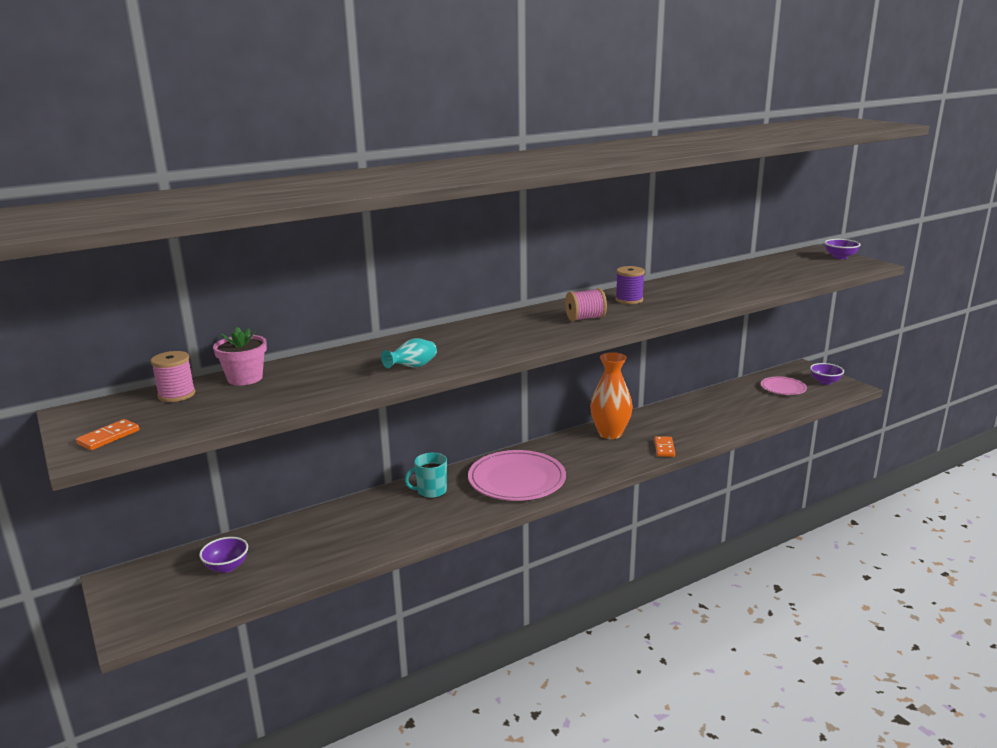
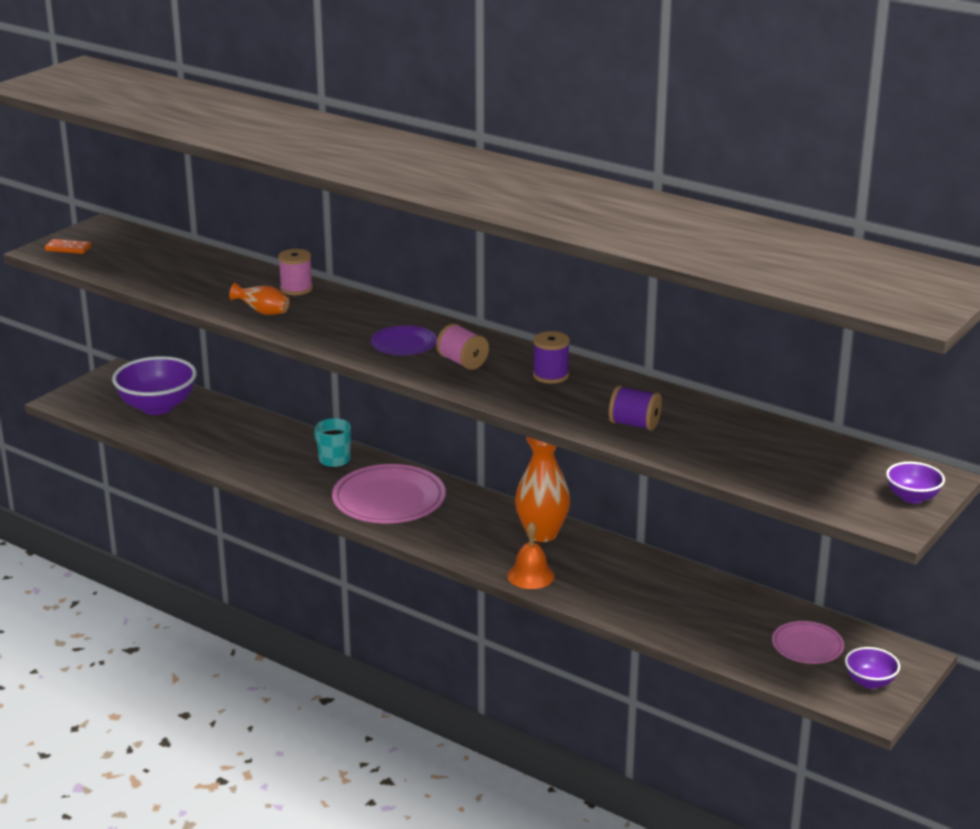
camera: 65 degrees right, 5 degrees up
(176, 395) = (151, 245): pink spool -> pink spool (296, 289)
(226, 567) = (157, 407): purple bowl -> purple bowl, size x1.97
(245, 378) = (197, 257): pink flower pot -> none
(412, 367) = (262, 312): turquoise vase -> orange vase
(534, 330) = (404, 344): none -> purple plate
(664, 448) = (530, 575): orange domino -> orange bell
(719, 292) = (634, 424): none -> purple spool

